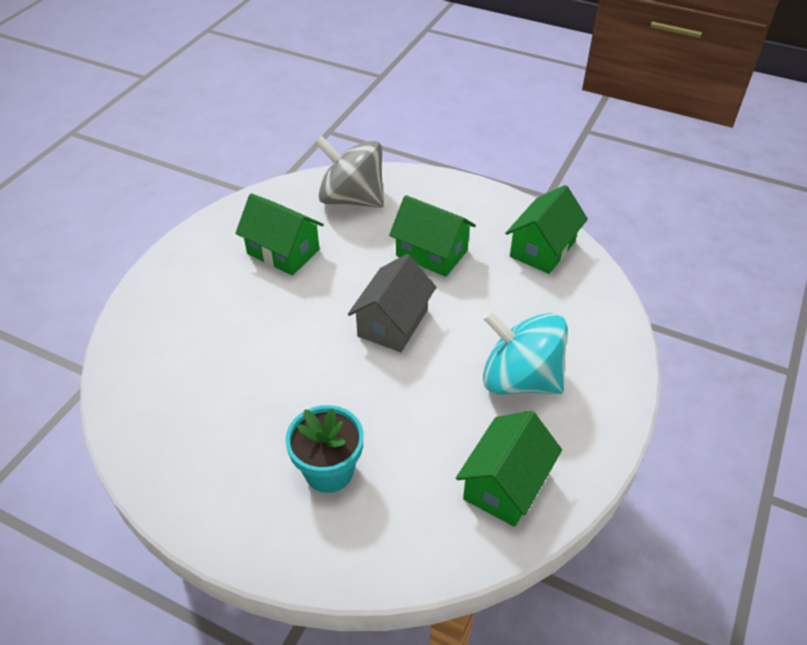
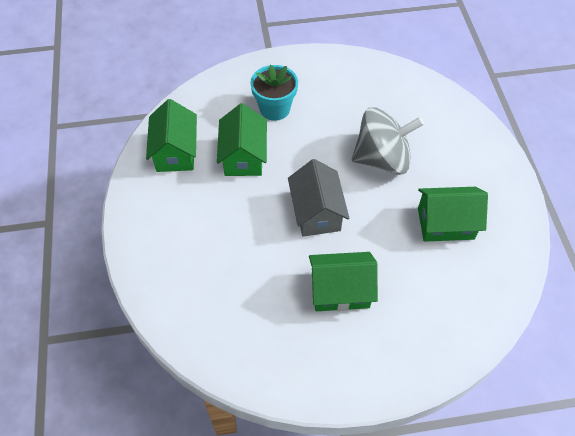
camera: 145 degrees right, 10 degrees up
(352, 199) = (453, 309): grey spinning top -> grey spinning top (382, 159)
(520, 379) = (204, 220): turquoise spinning top -> none
(542, 249) = (256, 353): green house -> green house (243, 156)

